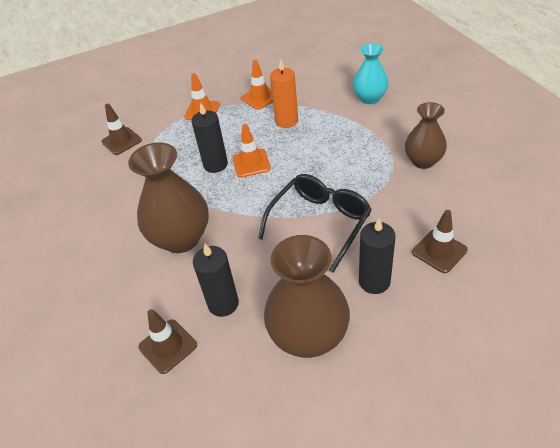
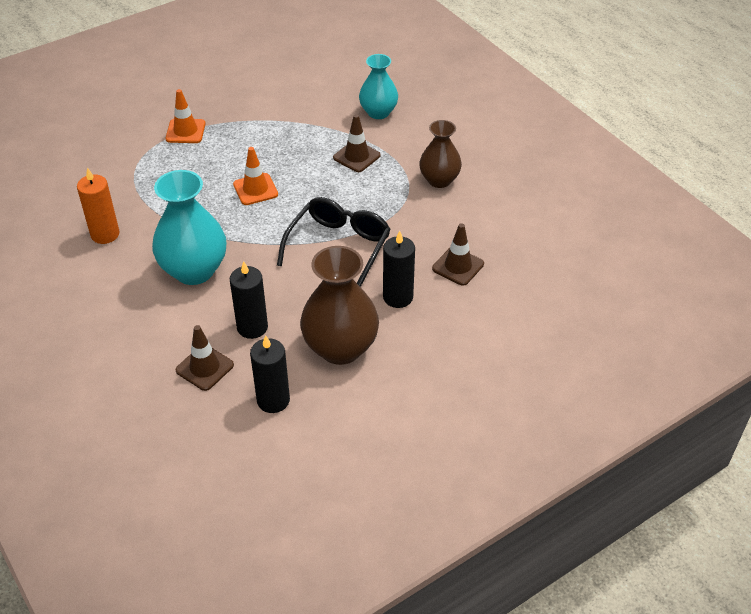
camera: 15 degrees left, 0 degrees up
(121, 141) = (95, 170): brown traffic cone -> brown traffic cone (356, 156)
(181, 238) = (194, 270): brown vase -> turquoise vase
(215, 165) = (215, 192): black candle -> black candle (273, 400)
(260, 98) = (252, 114): orange traffic cone -> none
(286, 121) = (287, 141): orange candle -> orange candle (105, 234)

